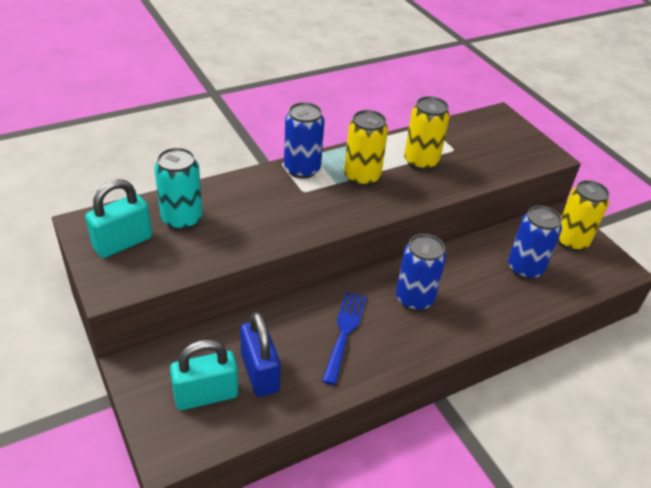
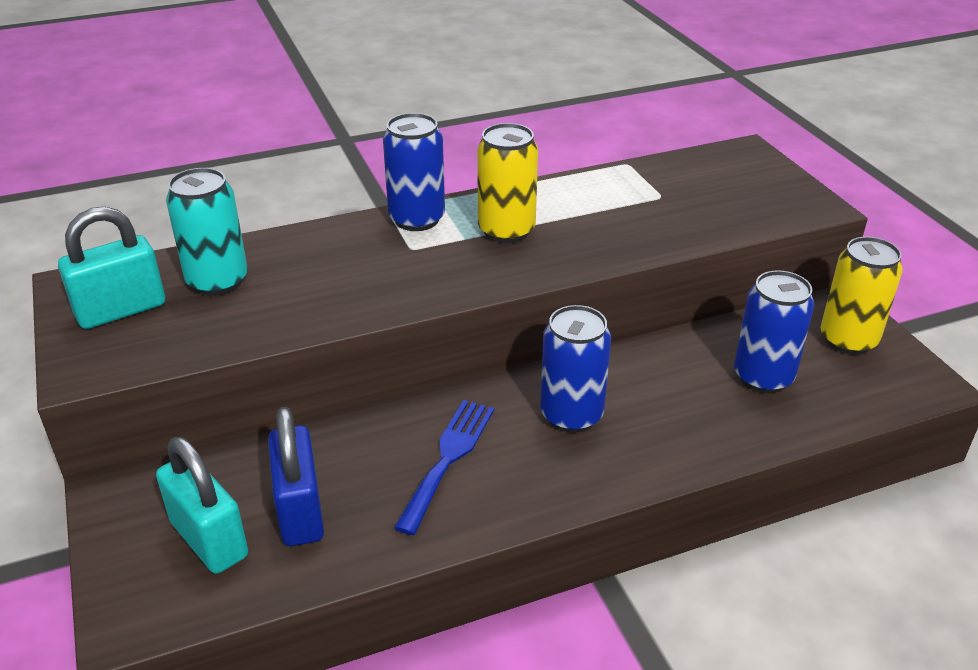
camera: 10 degrees right, 5 degrees down
(206, 395) = (209, 539): turquoise padlock -> turquoise padlock turned 60 degrees clockwise
(421, 161) = (604, 211): yellow can -> none

